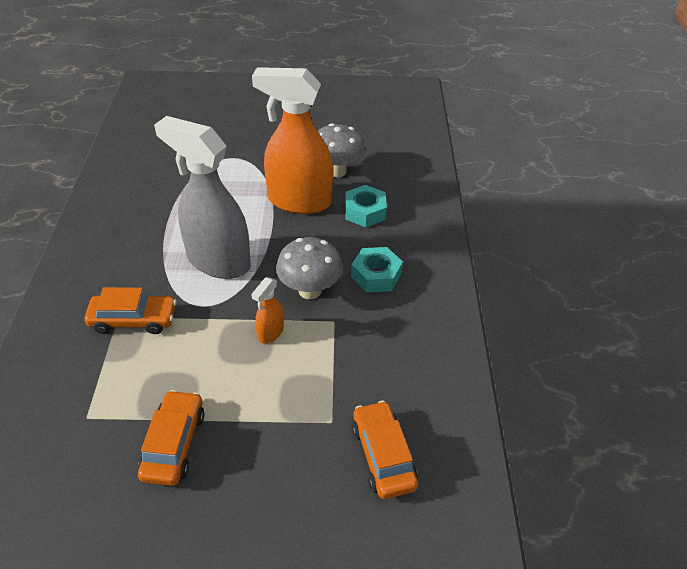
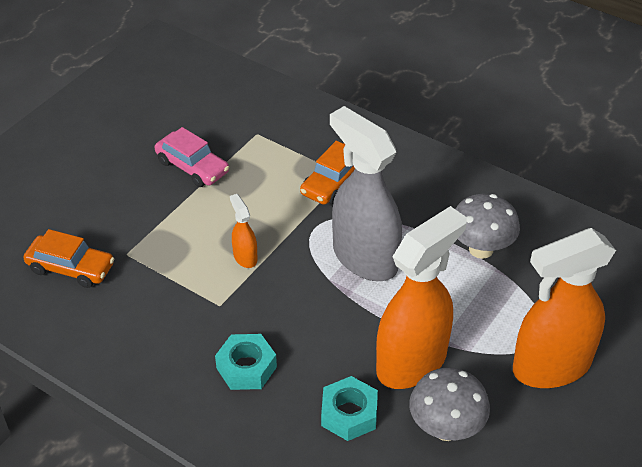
camera: 125 degrees right, 0 degrees up
(174, 444) = (192, 167): orange car -> pink car
(218, 261) = (364, 258): grey spray bottle -> grey spray bottle turned 105 degrees counterclockwise
(252, 148) = (550, 366): none -> orange spray bottle
(310, 290) = (270, 306): grey mushroom -> grey mushroom (481, 249)

